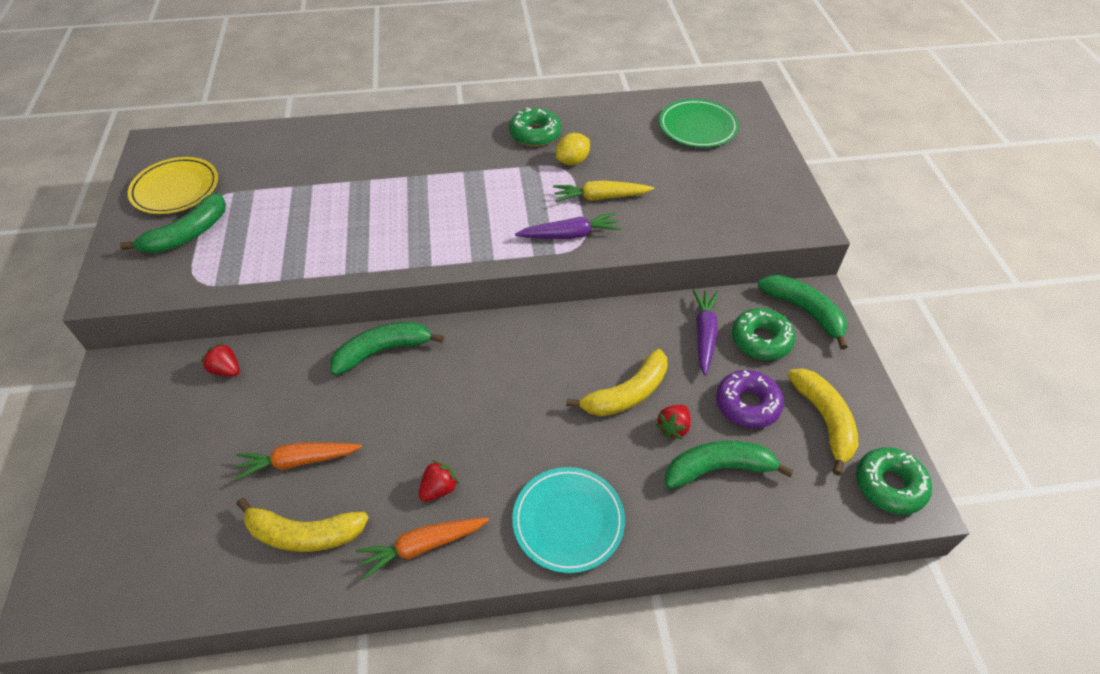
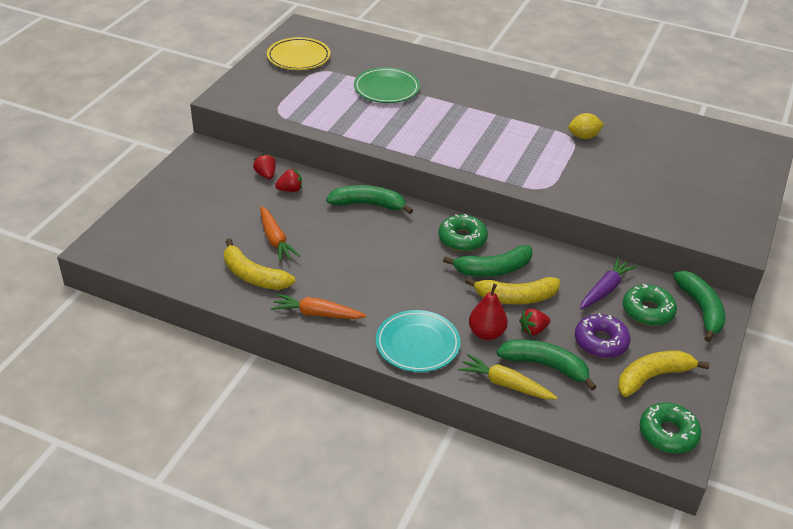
camera: 30 degrees right, 10 degrees down
(187, 234) = (289, 85): green banana -> green banana (493, 269)
(298, 461) = (275, 239): orange carrot -> orange carrot turned 135 degrees counterclockwise
(439, 489) = (349, 291): red strawberry -> red strawberry (290, 190)
(535, 134) = (570, 110): green donut -> green donut (462, 239)
(569, 235) = (541, 179): purple carrot -> none
(601, 197) = (585, 166): yellow carrot -> yellow carrot (505, 384)
(630, 460) = (486, 333): none -> red pear
(697, 127) = (707, 150): green plate -> green plate (386, 89)
(824, 421) = (652, 377): yellow banana -> yellow banana turned 135 degrees counterclockwise

